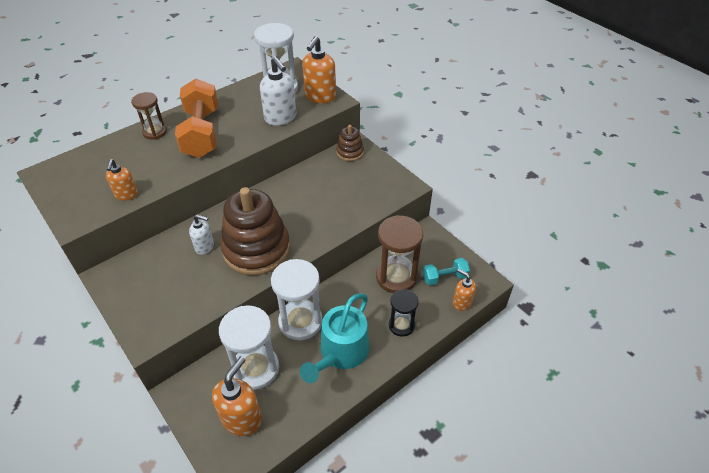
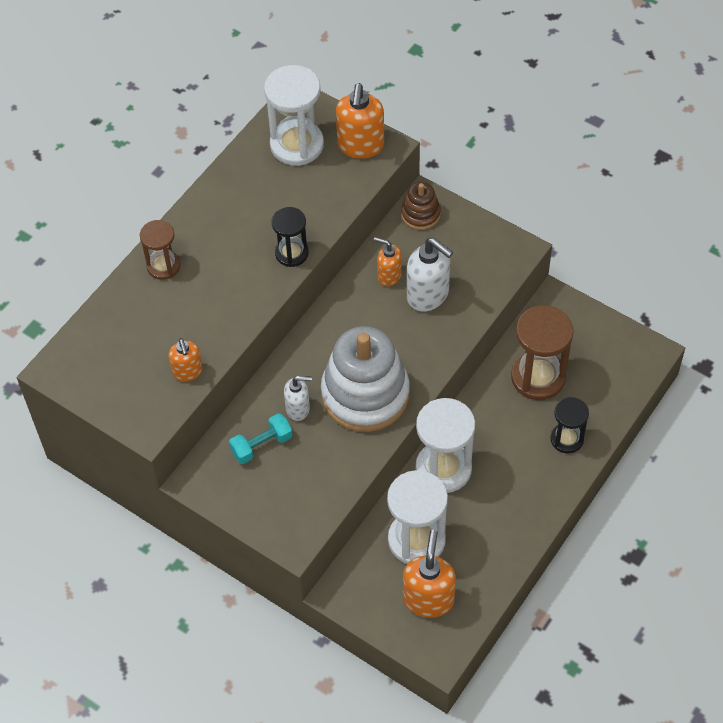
camera: 15 degrees left, 10 degrees up
(201, 133) = (228, 251): orange dumbbell -> none
(241, 143) = (291, 253): none -> black hourglass
(256, 249) = (365, 394): brown stacking toy -> white stacking toy
(280, 118) = (323, 197): white soap dispenser -> white soap dispenser (428, 295)
(341, 353) = (508, 493): turquoise watering can -> none
(444, 277) = (598, 361): turquoise dumbbell -> turquoise dumbbell (261, 445)
(461, 302) = (629, 389): orange soap dispenser -> orange soap dispenser (389, 276)

